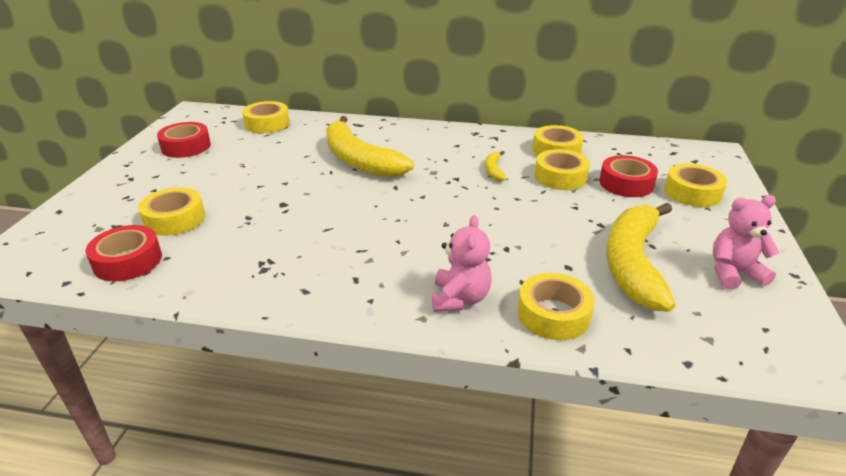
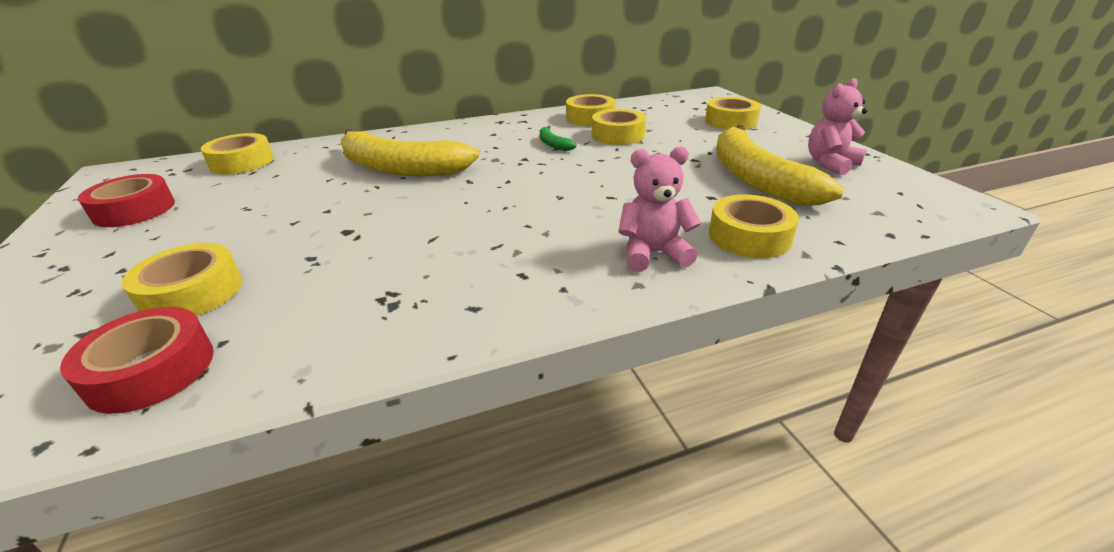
camera: 30 degrees left, 0 degrees up
(460, 299) = (653, 254): pink teddy bear -> pink teddy bear turned 75 degrees counterclockwise
(493, 170) = (553, 144): yellow banana -> green banana
(626, 183) = (675, 127): red tape -> none

